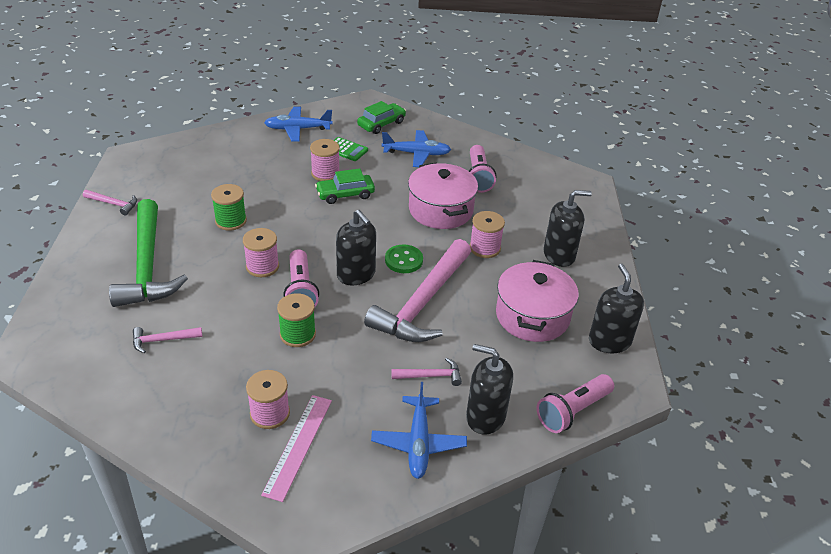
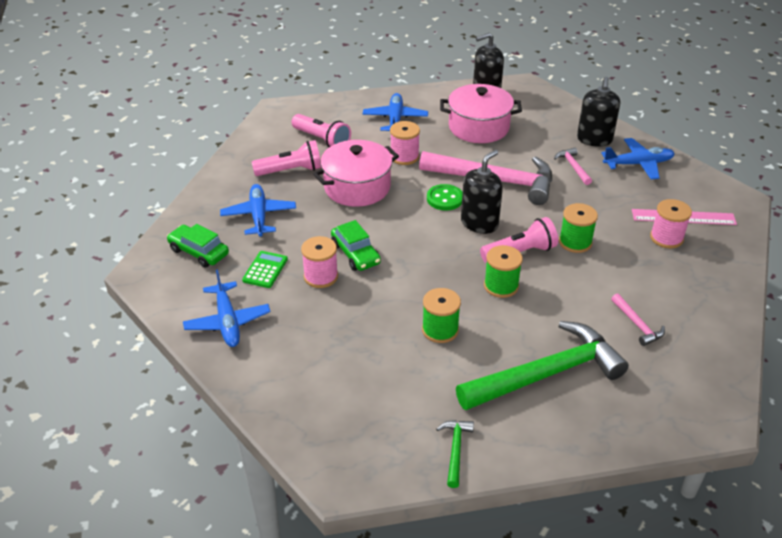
camera: 100 degrees left, 0 degrees up
(114, 204) = (455, 450): pink hammer -> green hammer
(262, 266) = (501, 286): pink spool -> green spool
(559, 255) = (395, 119): black soap dispenser -> blue plane
(573, 411) = (563, 106): pink flashlight -> pink flashlight (322, 140)

